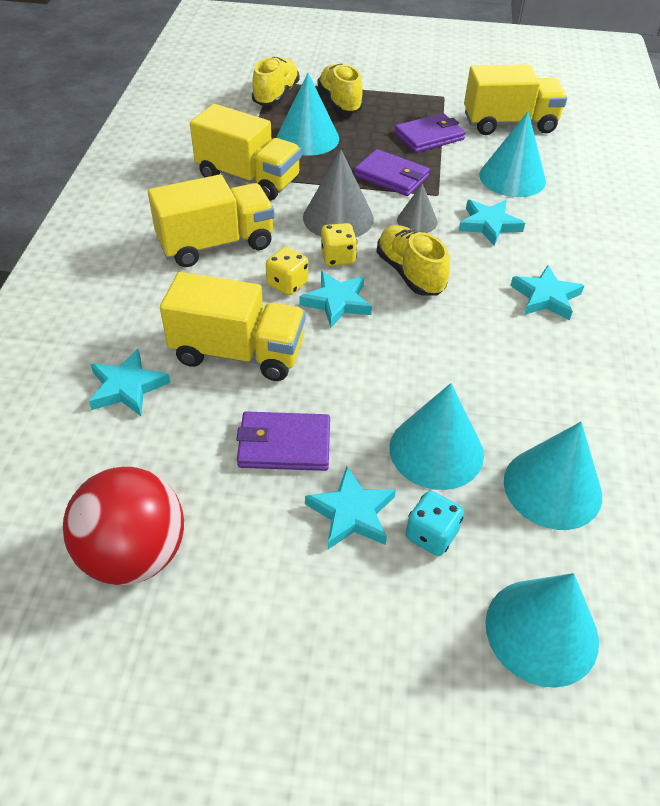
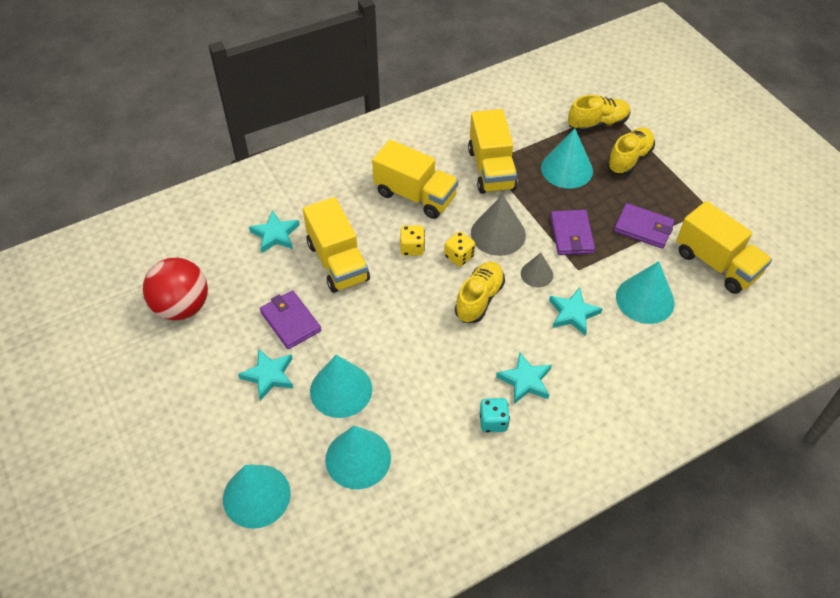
camera: 55 degrees right, 5 degrees up
(337, 302) = (418, 279): turquoise star -> none
(431, 535) = (281, 417): turquoise dice -> turquoise dice (493, 422)

